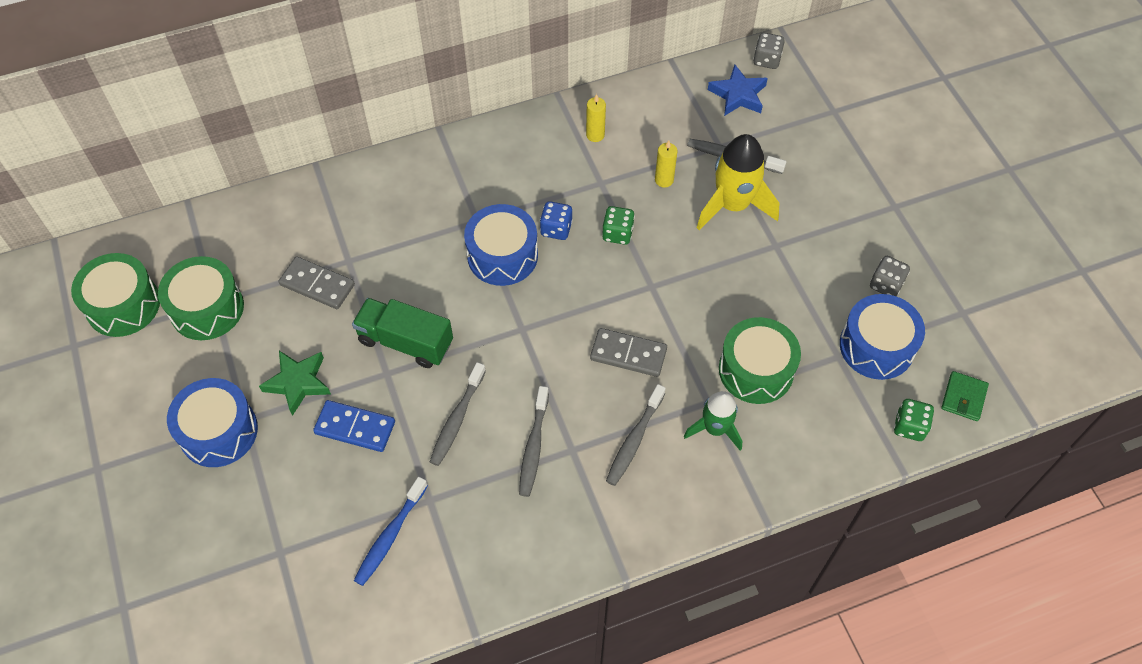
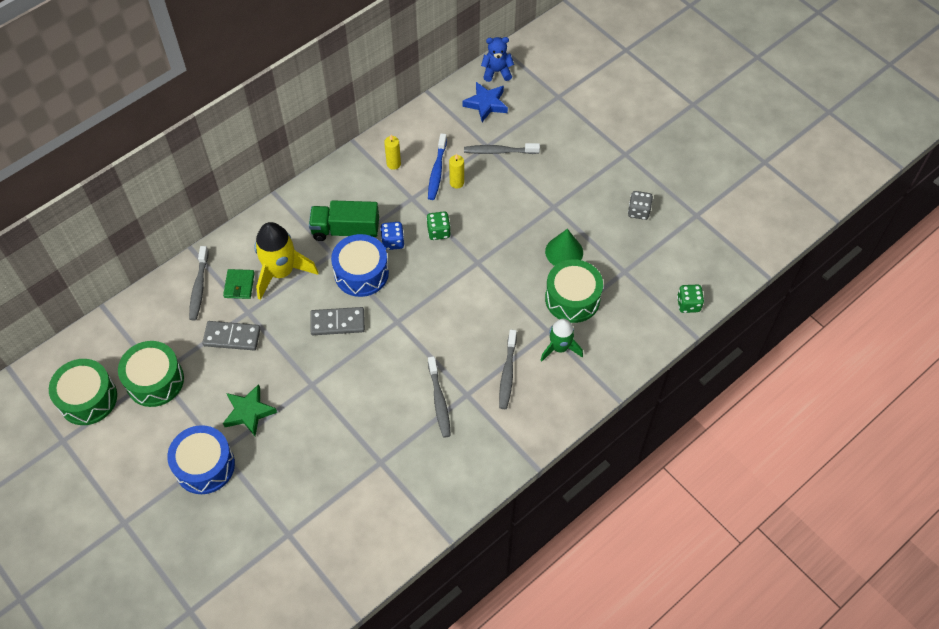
camera: 20 degrees left, 0 degrees up
(355, 427) = (305, 430): blue domino -> none
(390, 536) = (363, 496): blue toothbrush -> blue toothbrush (437, 171)
(405, 342) = (316, 357): green truck -> green truck (345, 230)
(457, 419) = (377, 400): grey toothbrush -> grey toothbrush (199, 287)
(628, 354) = (480, 315): grey domino -> grey domino (337, 323)
(733, 205) = (513, 186): yellow rocket -> yellow rocket (281, 272)
(766, 60) = (497, 72): grey dice -> blue teddy bear
(767, 307) = (564, 252): none -> green cone
(876, 346) = (647, 256): blue drum -> none
(963, 397) = (716, 273): green wallet -> green wallet (239, 285)

